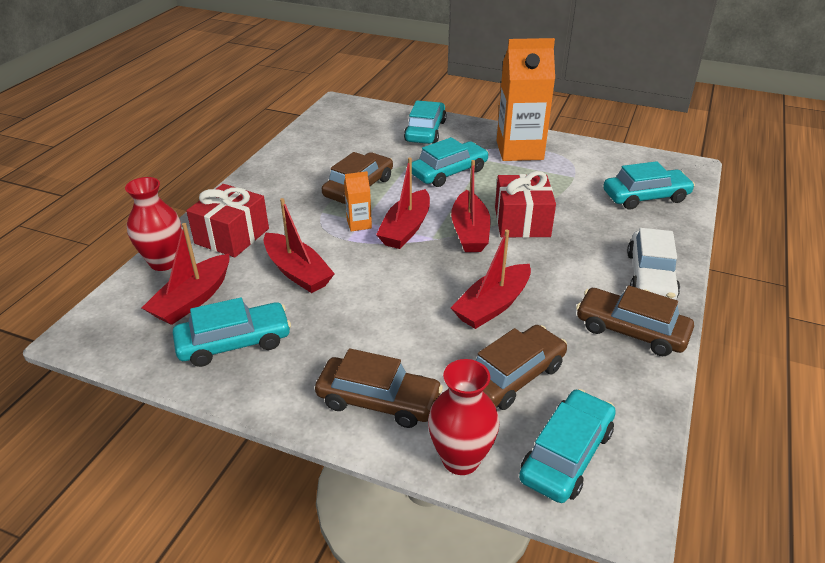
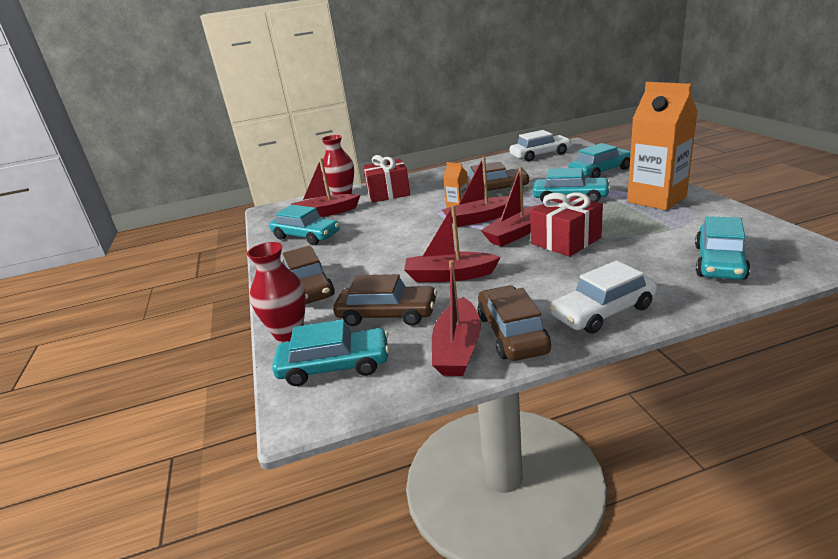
camera: 55 degrees right, 10 degrees down
(297, 272) = (385, 218): red boat -> red boat (458, 348)
(329, 125) = (540, 155): none -> white car
(645, 197) = (719, 262): turquoise car -> turquoise car turned 75 degrees clockwise

